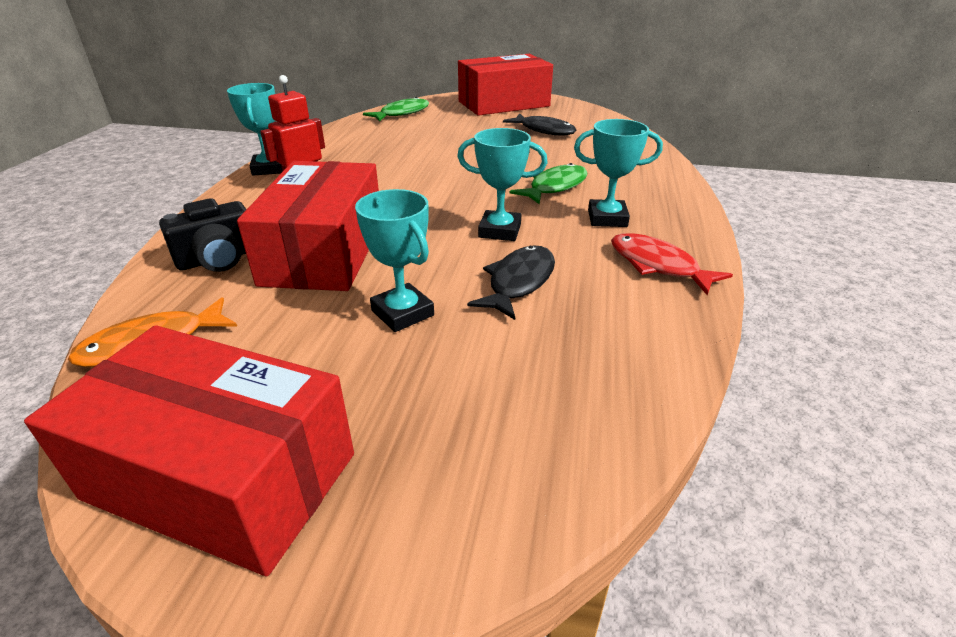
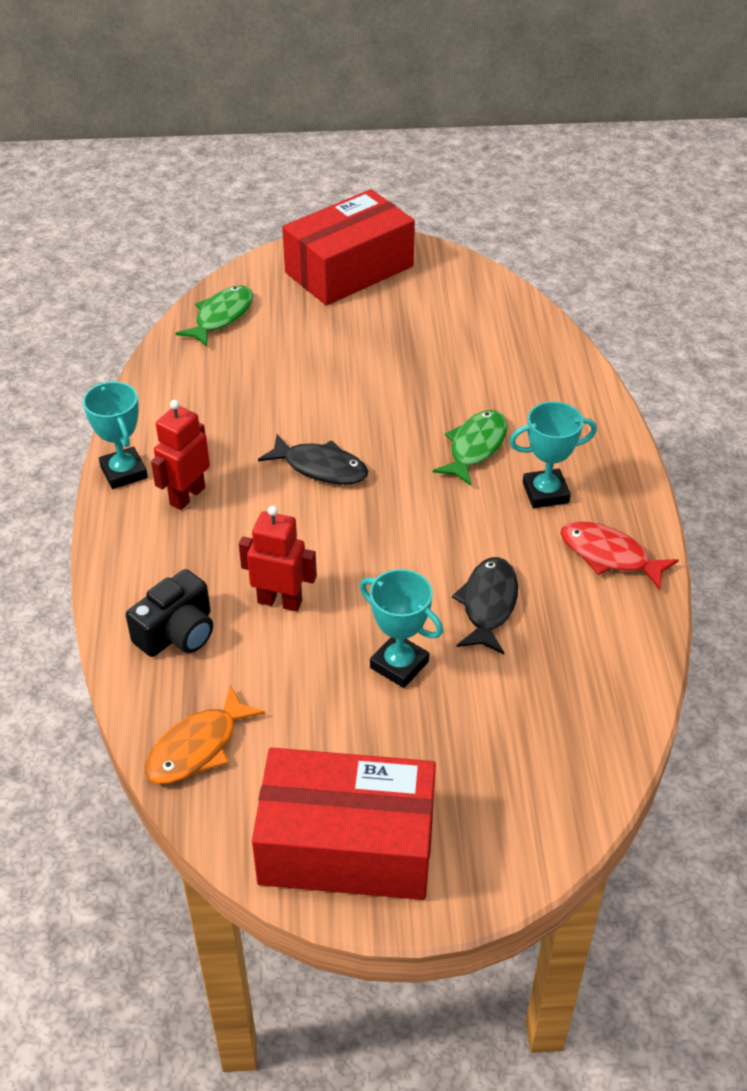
camera: 15 degrees left, 10 degrees up
(324, 252) = (280, 601): red box -> red robot
(500, 231) = (443, 534): turquoise trophy -> none
(544, 130) = (425, 329): black fish -> black fish (320, 467)

